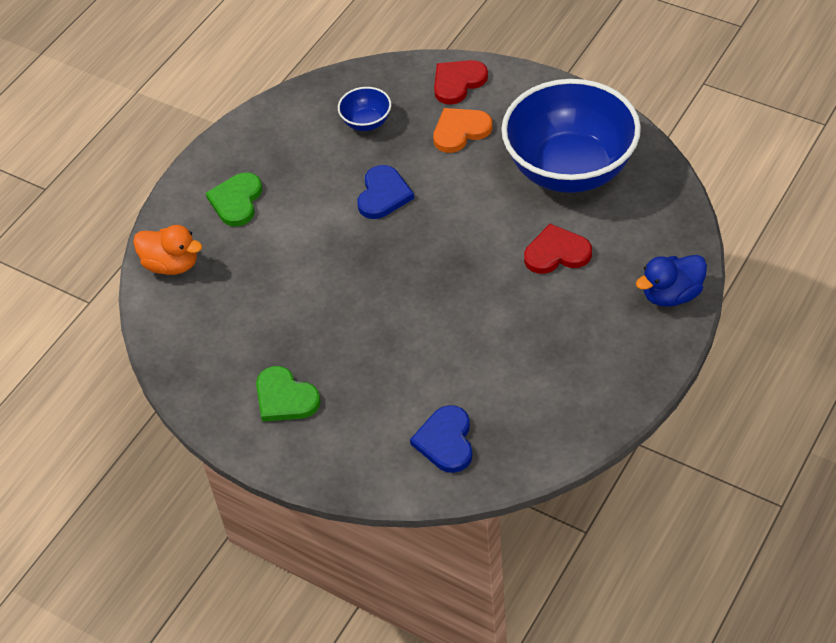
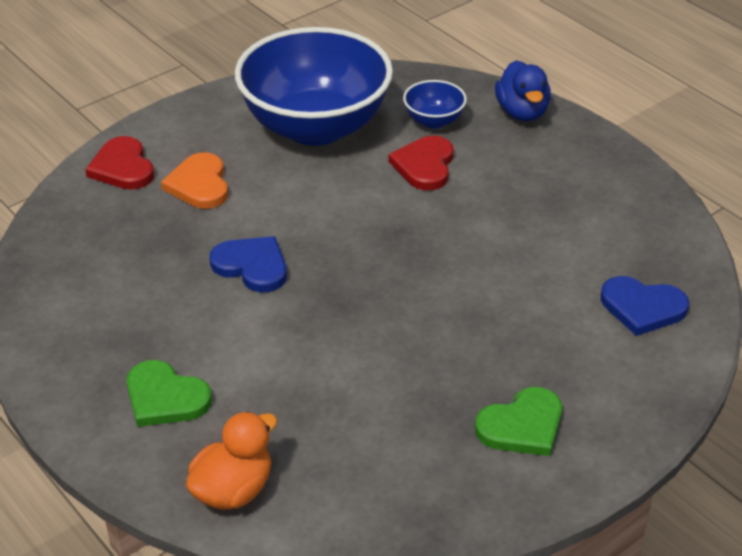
camera: 75 degrees left, 10 degrees down
(366, 122) = (124, 251): blue bowl -> blue bowl (434, 121)

